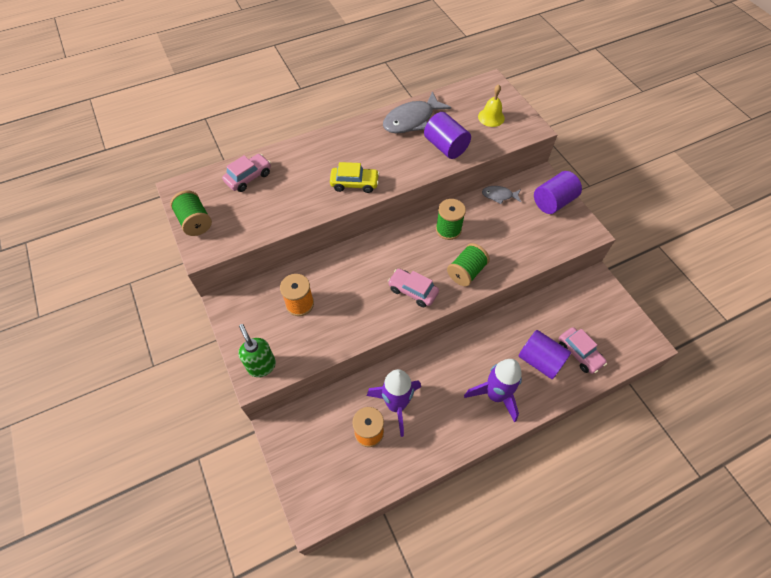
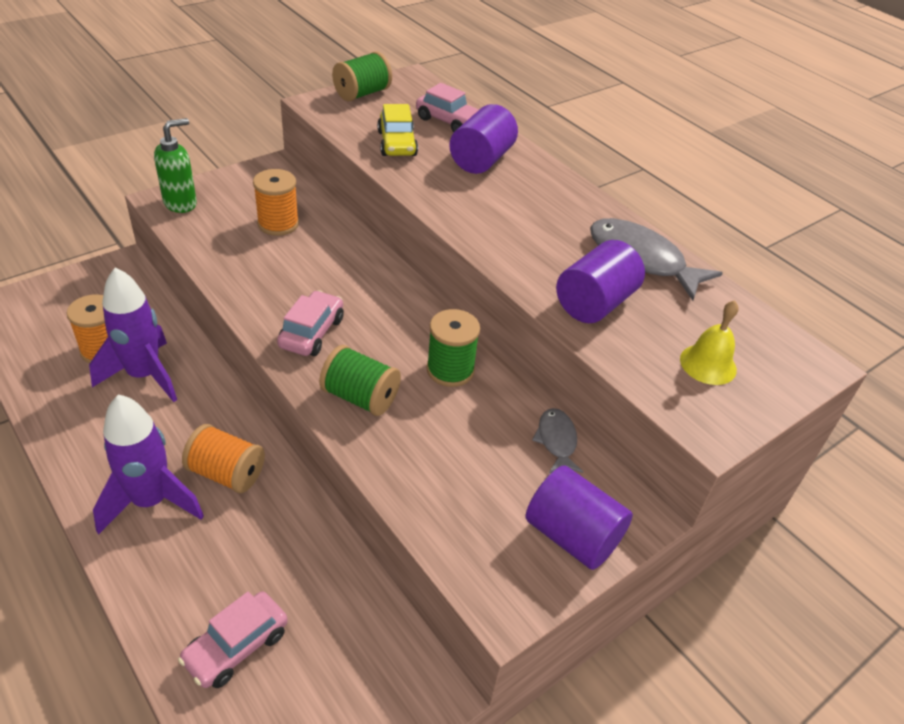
camera: 75 degrees right, 15 degrees down
(354, 184) = (468, 209): yellow car -> yellow car (397, 143)
(477, 357) = (226, 473): none -> orange spool
(540, 360) = (220, 572): purple cylinder -> purple cylinder (481, 160)

